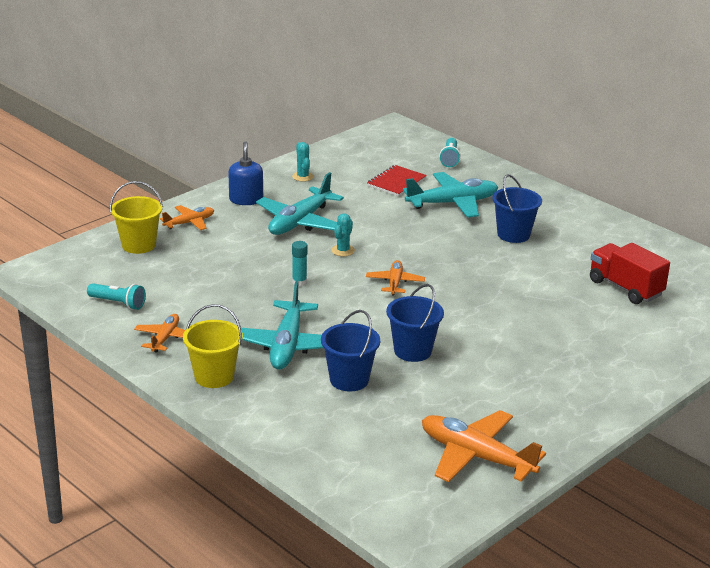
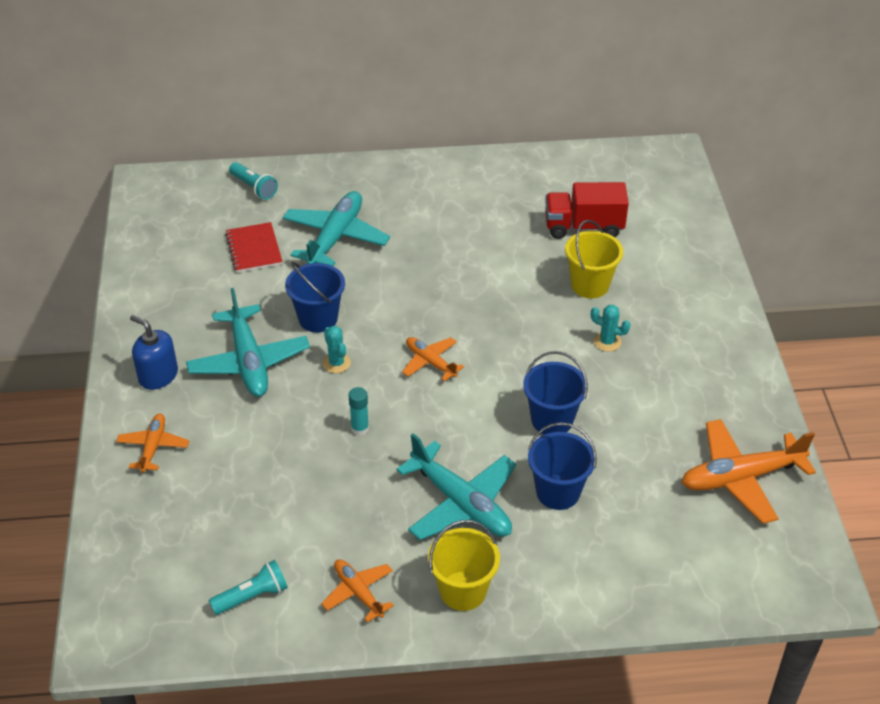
camera: 50 degrees left, 15 degrees up
(139, 245) = (152, 514): yellow bucket -> yellow bucket (590, 285)
(302, 177) = (163, 306): turquoise cactus -> turquoise cactus (607, 342)
(513, 234) = (432, 235): blue bucket -> blue bucket (318, 318)

